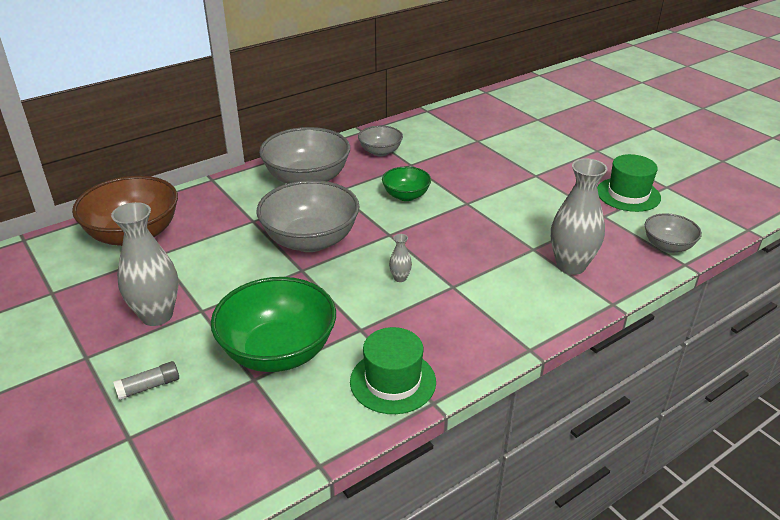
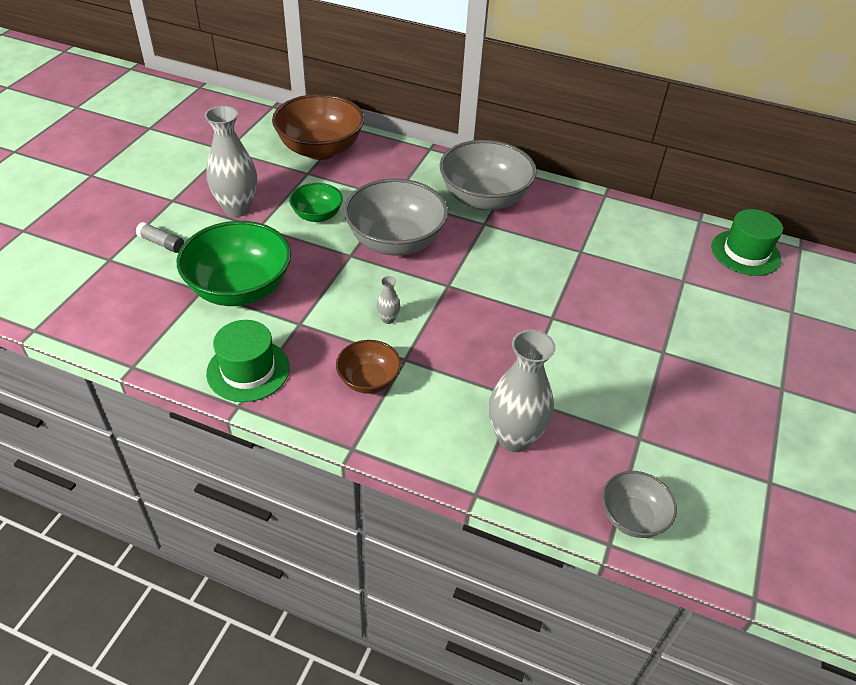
camera: 55 degrees right, 10 degrees up
(380, 152) = (580, 222): grey bowl -> none
(406, 196) = (521, 270): green bowl -> green bowl (317, 215)
(461, 314) = (368, 380): none -> brown bowl
(628, 194) = (709, 448): green hat -> green hat (745, 253)

